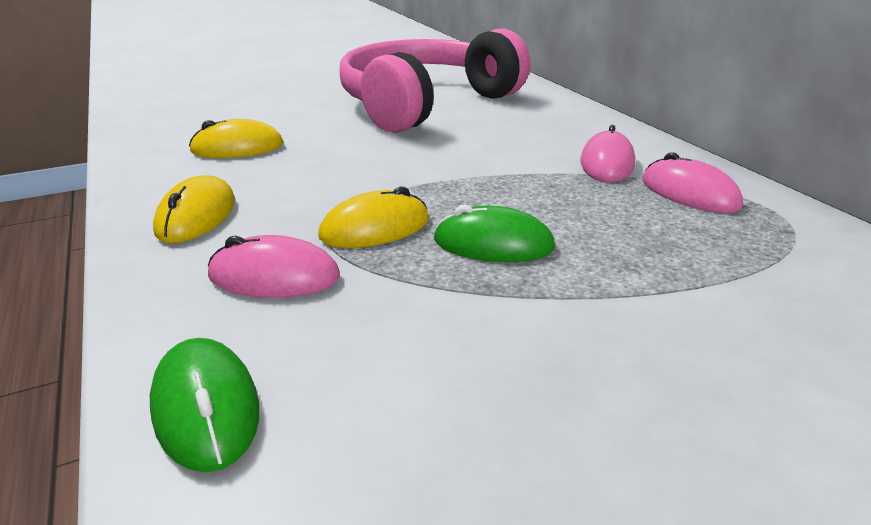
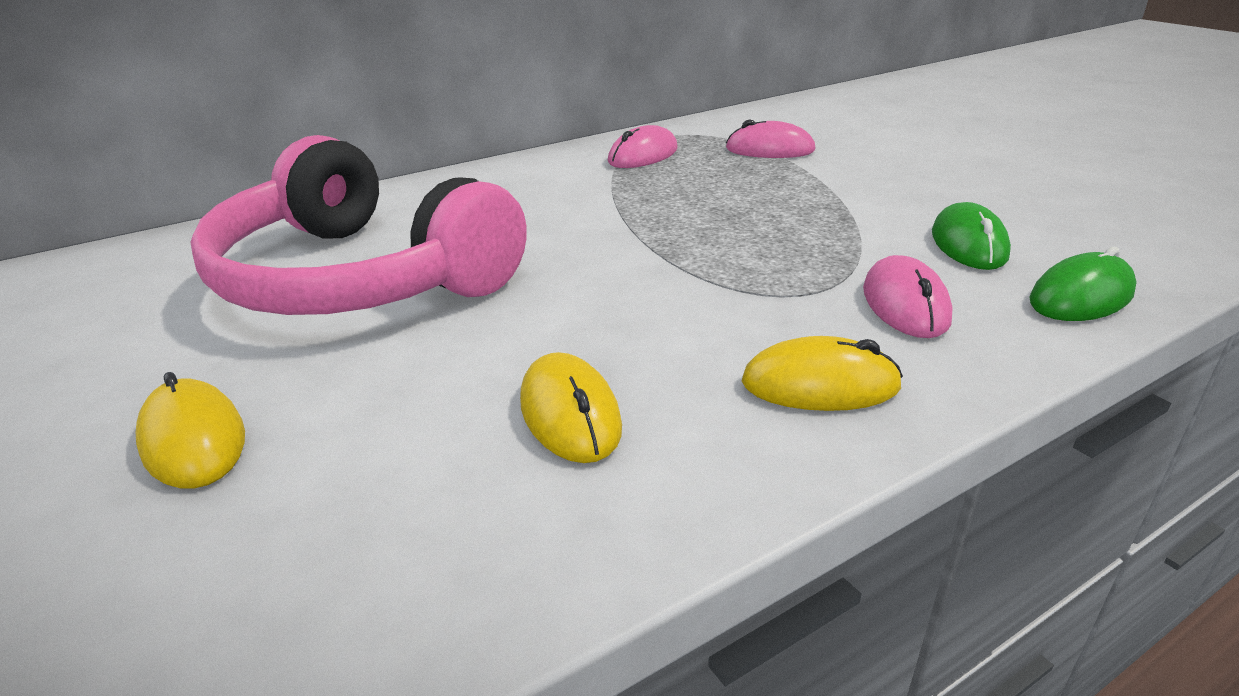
camera: 95 degrees left, 0 degrees up
(375, 228) = (780, 269): yellow mouse -> yellow mouse (193, 440)
(493, 244) = (776, 219): green mouse -> green mouse (969, 244)
(606, 163) = (584, 179): pink mouse -> pink mouse (770, 150)

